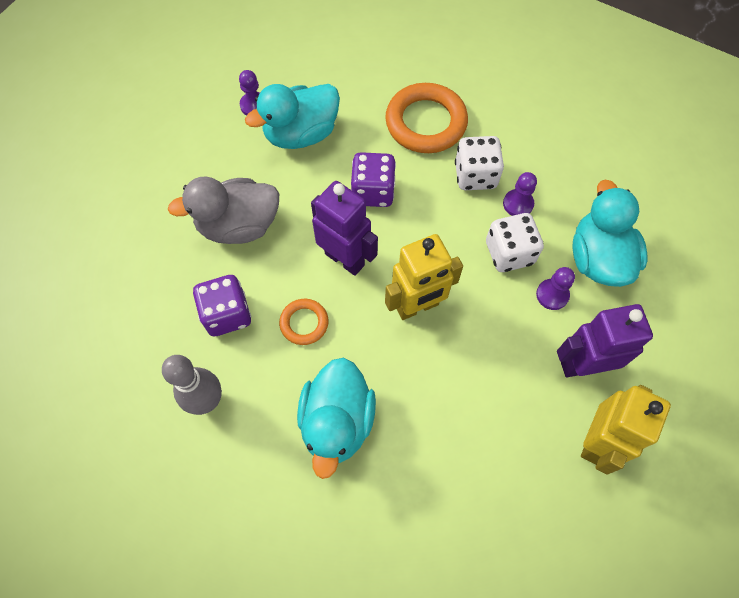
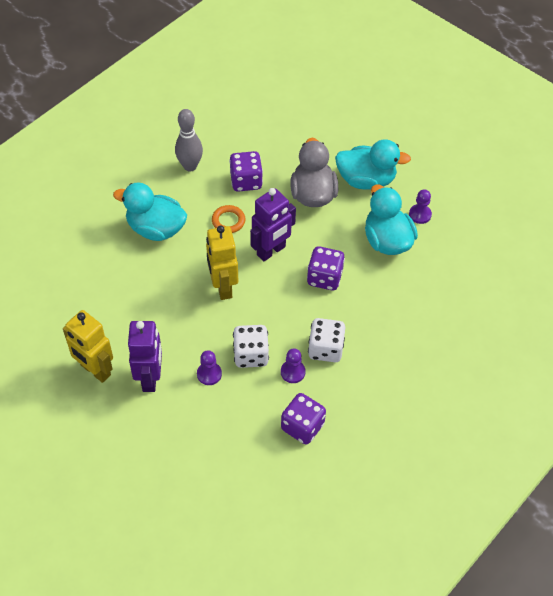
camera: 100 degrees right, 10 degrees down
(426, 122) = (384, 325): orange ring -> none
(584, 183) = (302, 426): none -> purple dice
(598, 258) = (231, 415): turquoise duck -> turquoise duck (366, 180)

